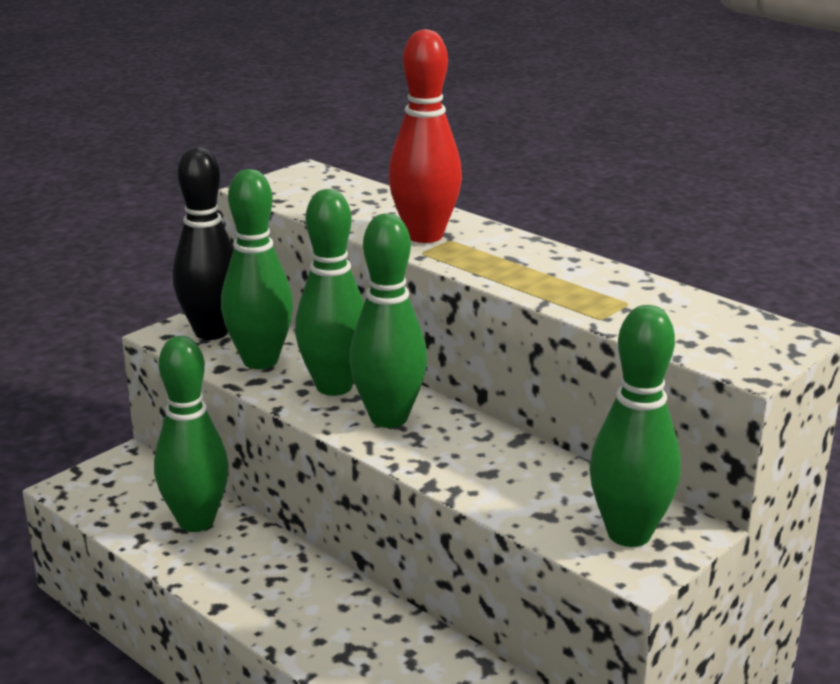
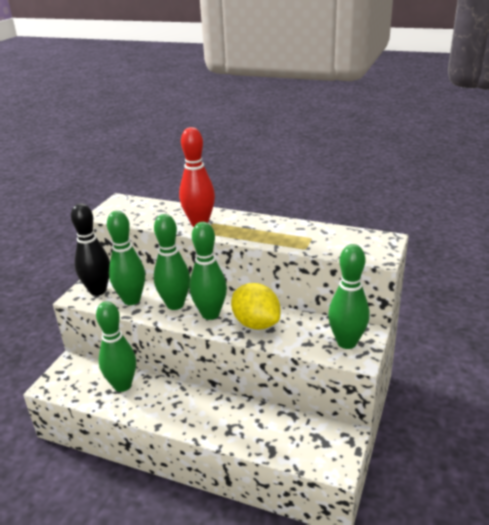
camera: 20 degrees left, 5 degrees up
(466, 455) = (256, 323): none -> yellow lemon

